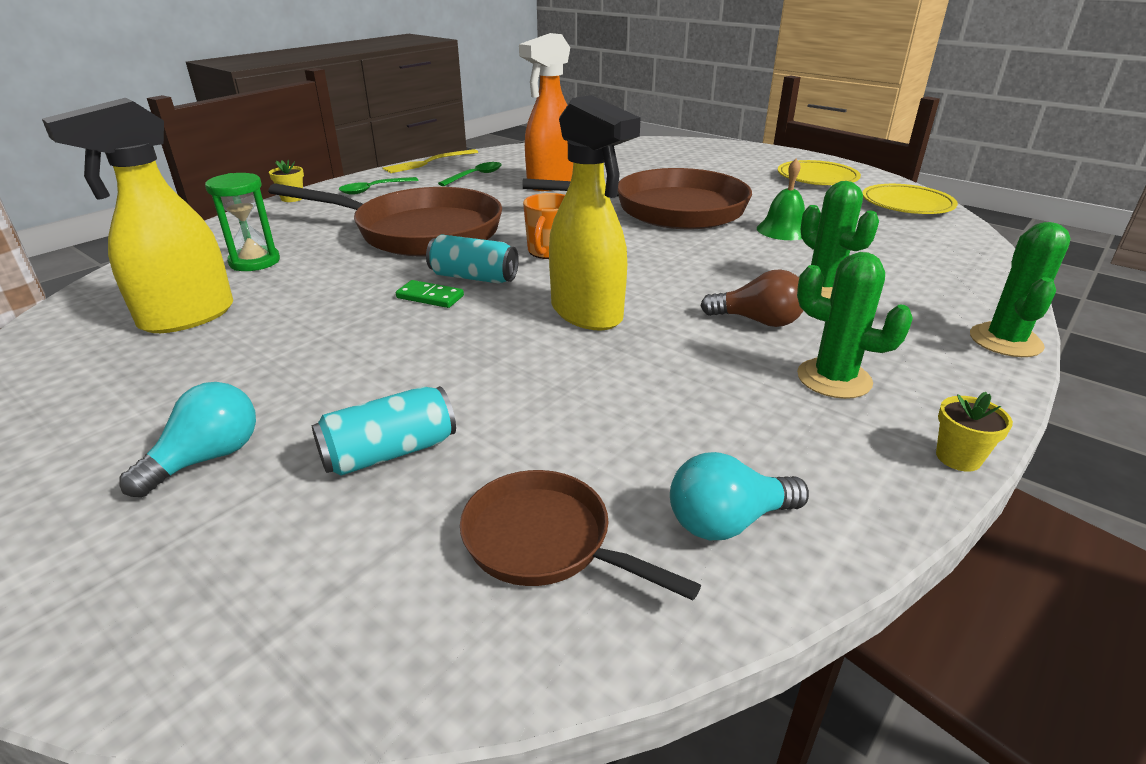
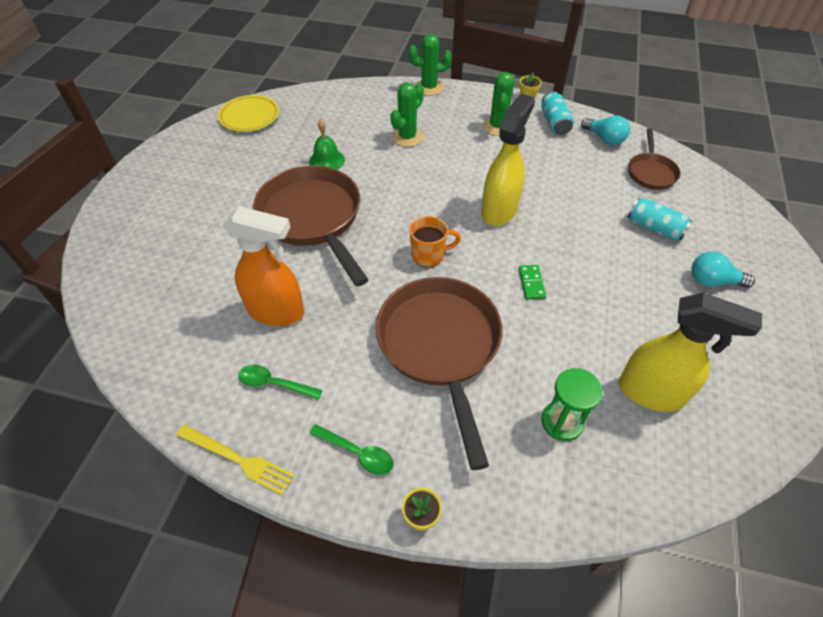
camera: 115 degrees left, 20 degrees up
(473, 277) = (492, 276): turquoise can -> turquoise can (554, 122)
(758, 321) = (462, 152): brown light bulb -> none
(817, 178) = (200, 158): yellow plate -> none

